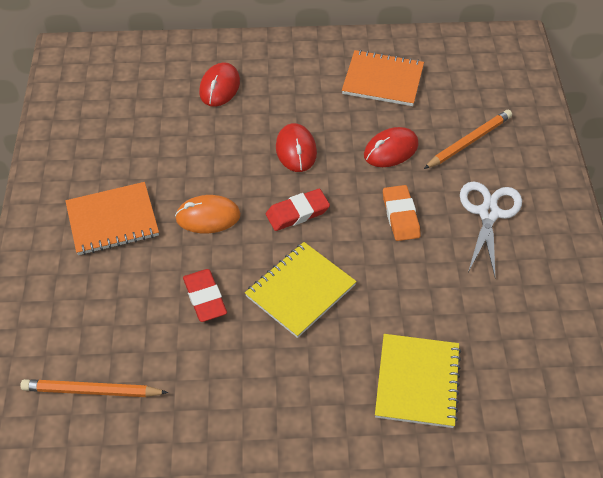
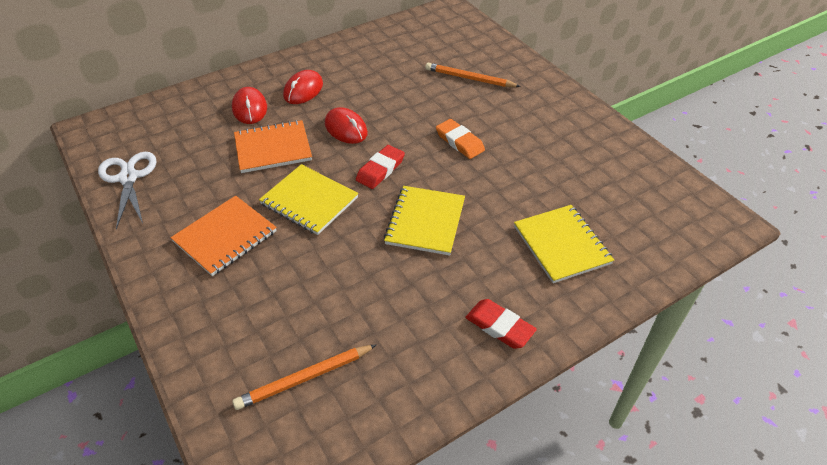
camera: 30 degrees left, 5 degrees down
(205, 298) = (351, 260): red eraser -> red eraser (499, 326)
(208, 217) = (309, 201): orange mouse -> yellow notebook
(383, 80) = (376, 62): orange notebook -> orange notebook (273, 148)
(391, 150) = (418, 103): red mouse -> red mouse (303, 90)
(469, 141) = (469, 78): orange pencil -> orange pencil turned 90 degrees counterclockwise
(488, 213) = (519, 117): white scissors -> white scissors (128, 178)

